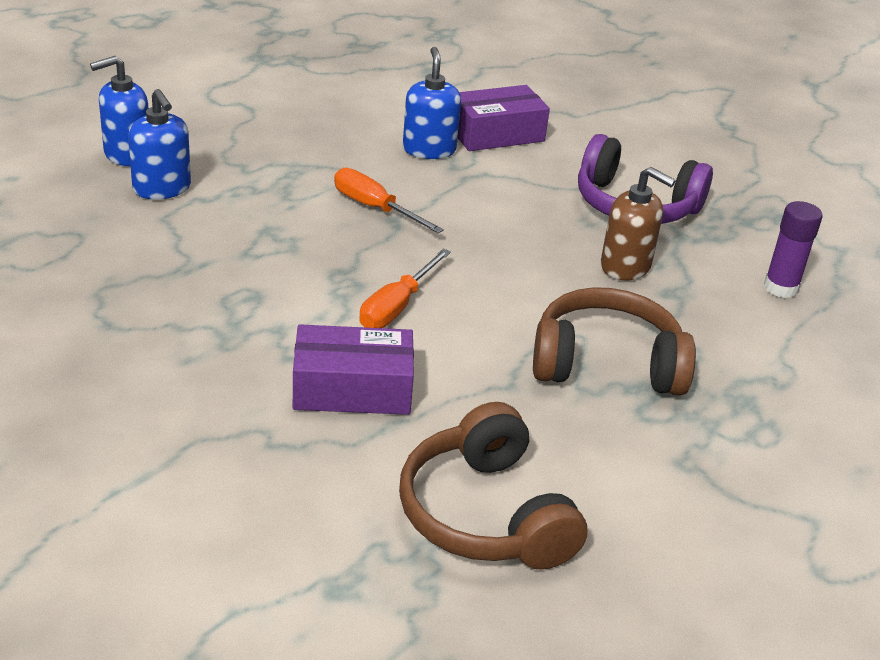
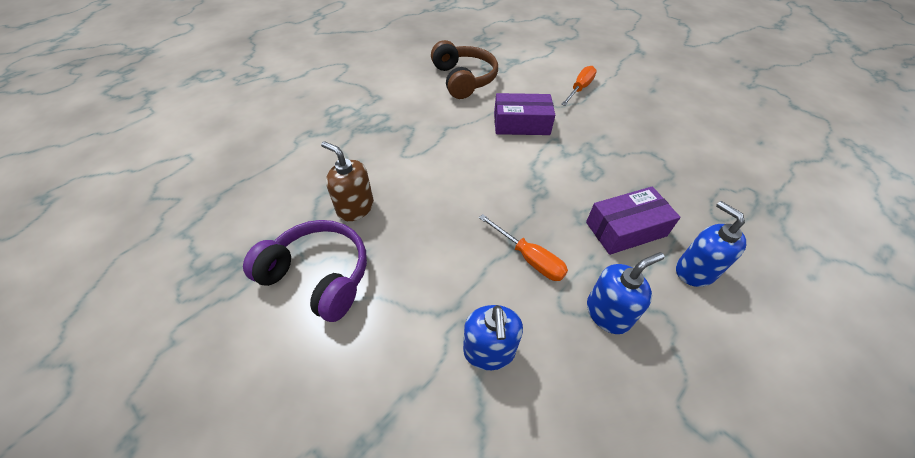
camera: 175 degrees left, 15 degrees up
(127, 154) = (752, 317): blue soap dispenser -> blue soap dispenser (608, 313)
(397, 307) = (504, 170): orange screwdriver -> orange screwdriver (579, 89)
(496, 134) = (418, 391): purple box -> purple box (626, 229)
(606, 364) = (394, 139): brown headphones -> none
(780, 288) = (259, 194): purple glue stick -> none

